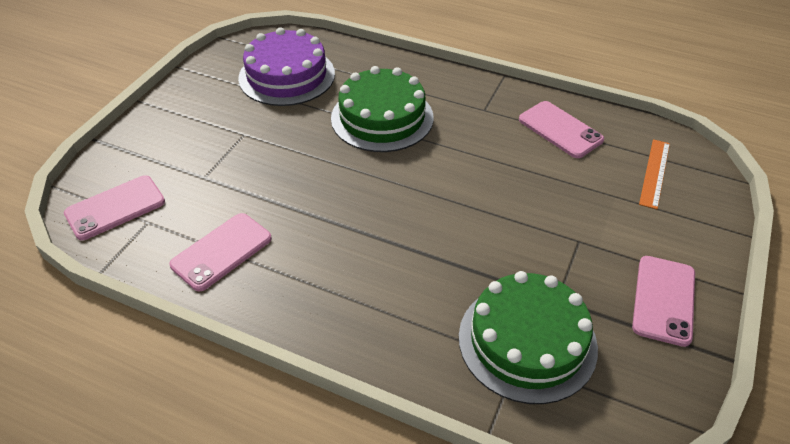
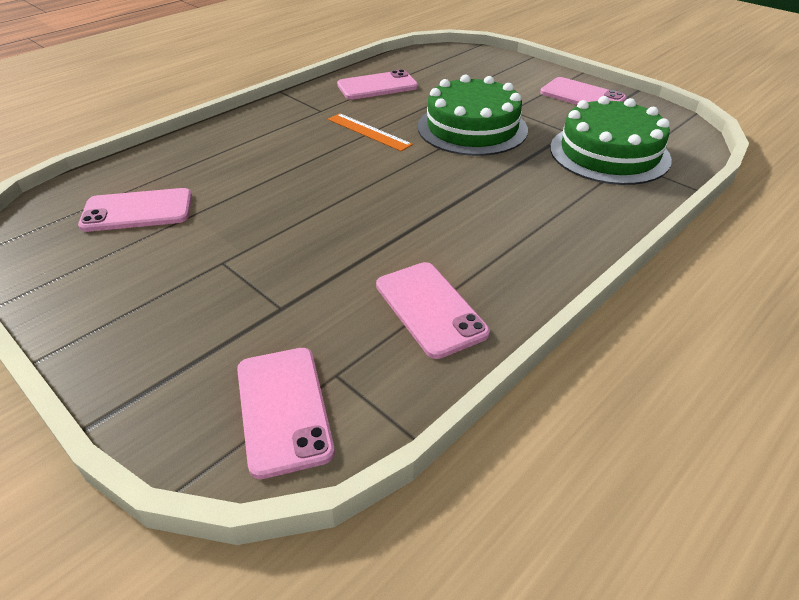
camera: 70 degrees left, 5 degrees down
(287, 76) = (137, 211): purple cake -> pink phone
(382, 118) = (282, 163): green cake -> green cake (472, 128)
(654, 173) = (454, 67): orange ruler -> orange ruler (368, 132)

